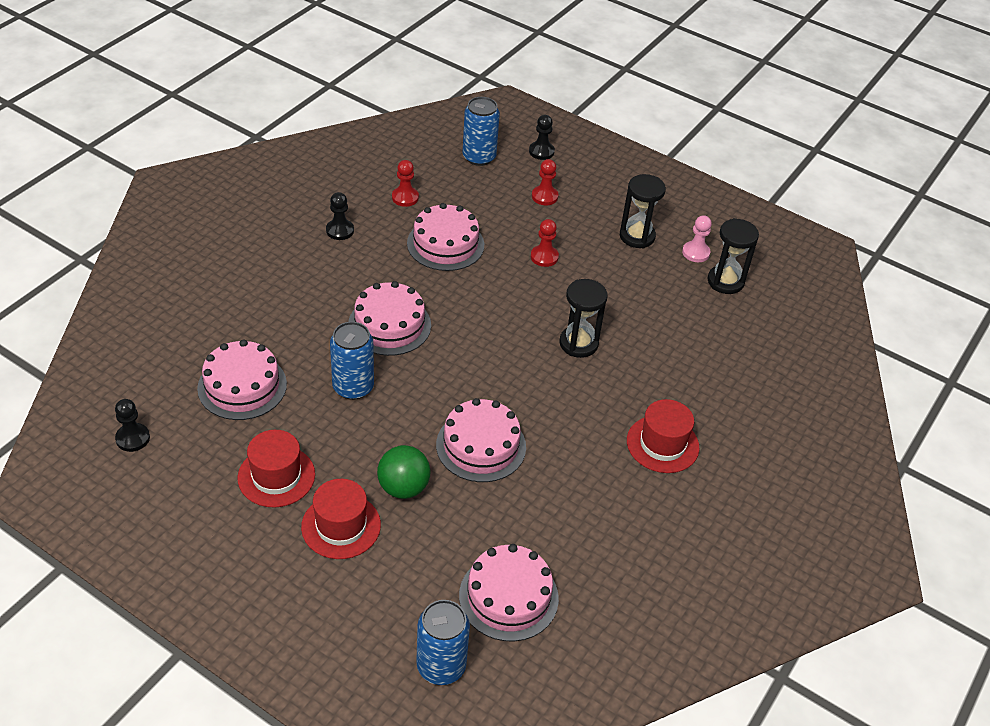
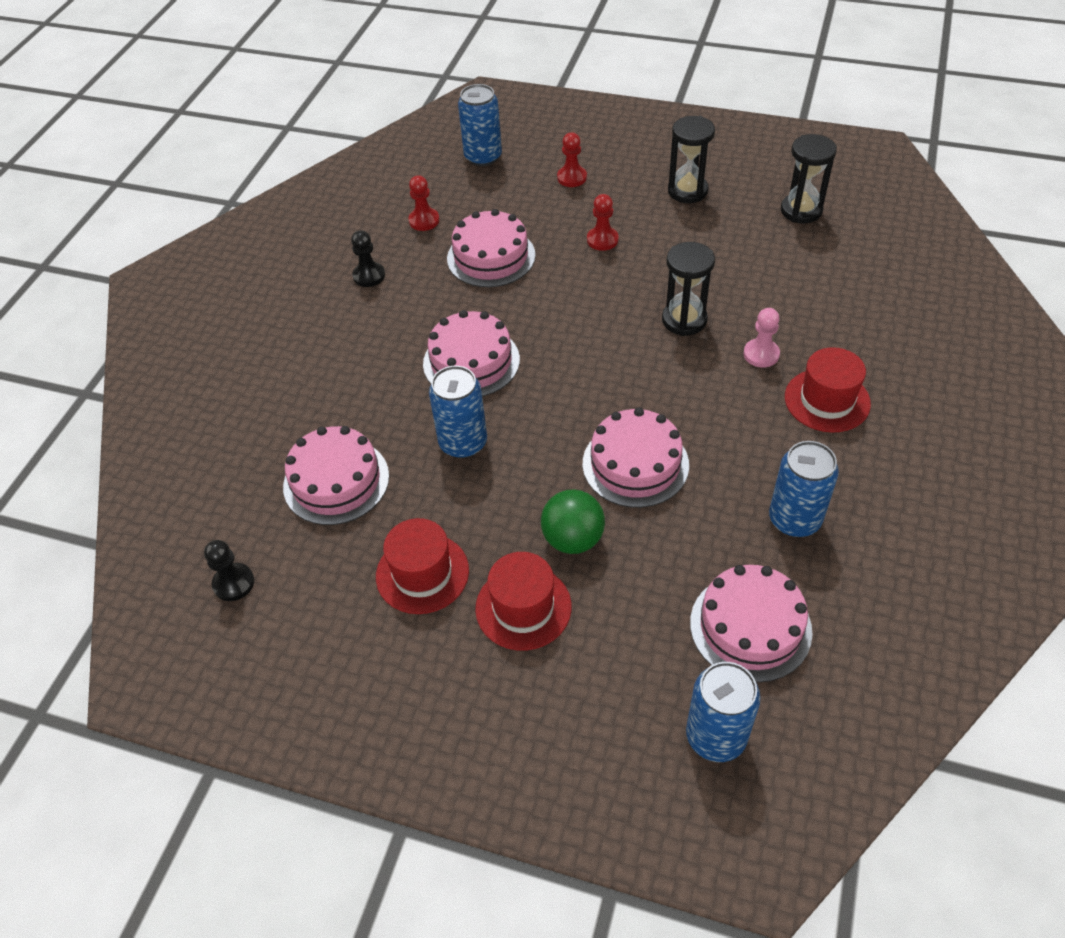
camera: 10 degrees left, 5 degrees up
(541, 151) = (545, 133): black pawn -> none
(586, 528) = (794, 519): none -> blue can
(695, 253) = (756, 190): pink pawn -> pink pawn (761, 354)

